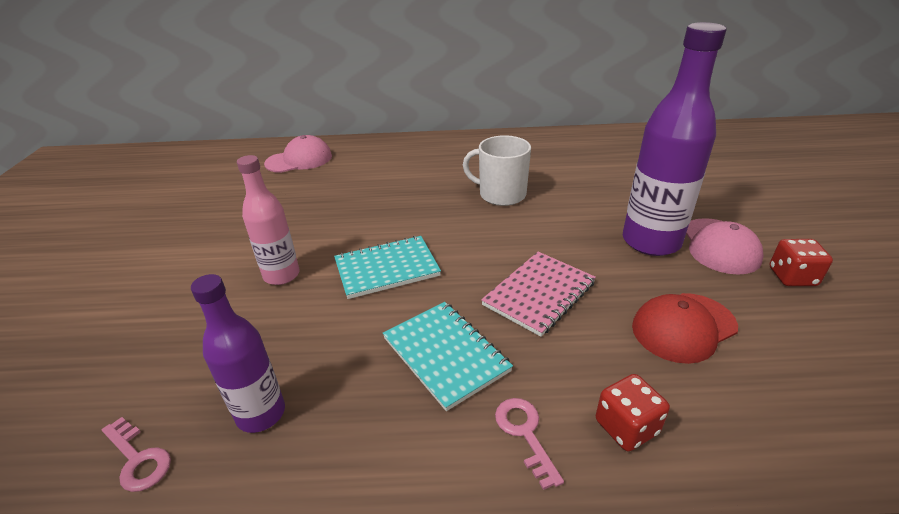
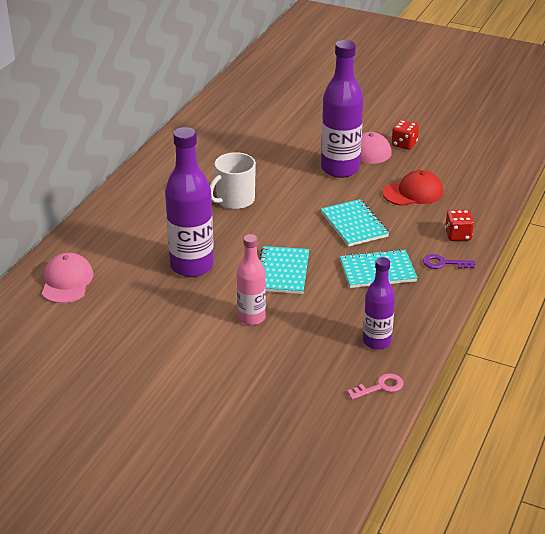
camera: 65 degrees left, 0 degrees up
(360, 208) = (192, 266): none -> purple bottle
(524, 433) = (443, 263): pink key -> purple key
(539, 294) = (354, 224): pink notebook -> turquoise notebook
(683, 327) = (413, 192): red cap -> red cap turned 105 degrees counterclockwise

